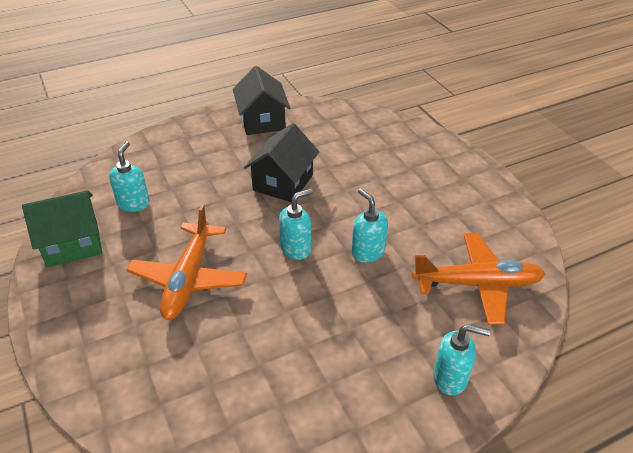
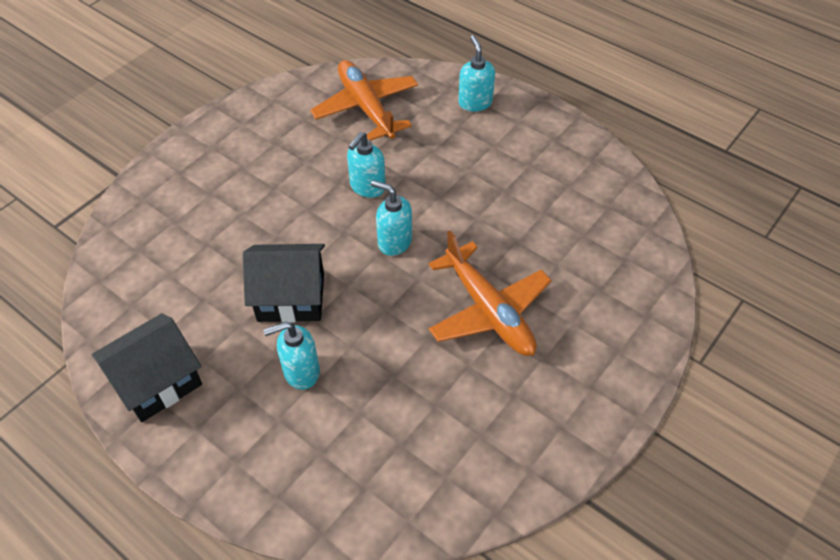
camera: 115 degrees left, 10 degrees up
(73, 244) = (513, 458): green house -> none
(134, 203) = (409, 437): turquoise soap dispenser -> turquoise soap dispenser (301, 372)
(189, 278) = (488, 310): orange plane -> orange plane turned 75 degrees clockwise

